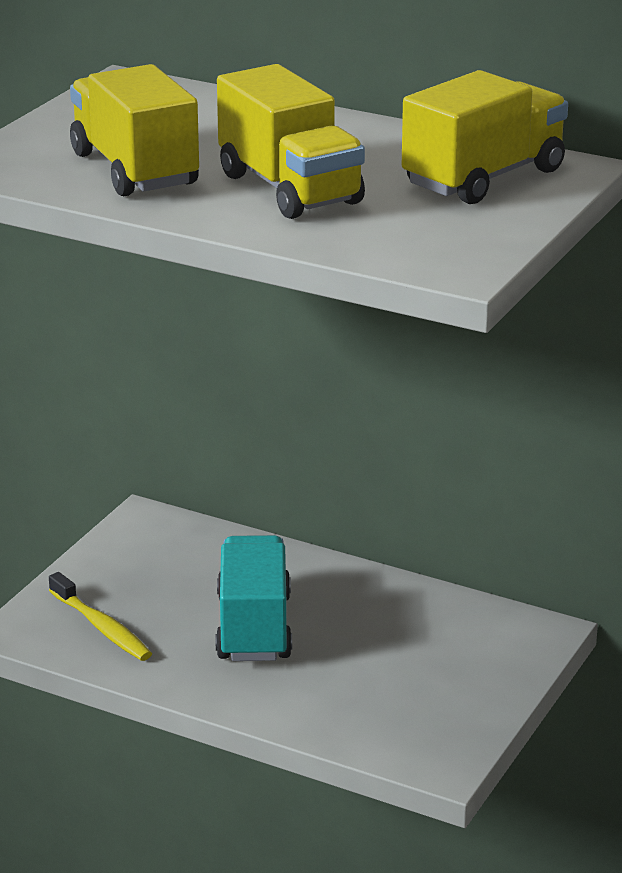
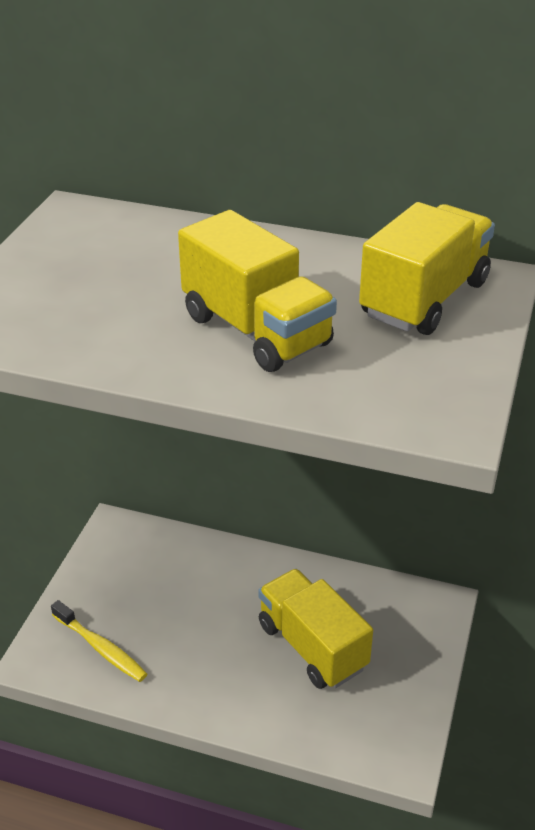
camera: 10 degrees left, 10 degrees up
(134, 169) = (105, 319): yellow truck -> yellow truck (312, 646)
(254, 628) = (221, 631): turquoise truck -> none

